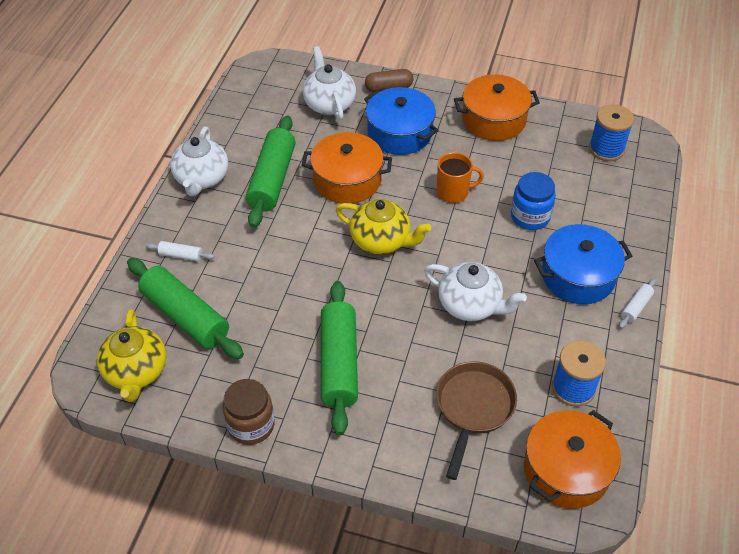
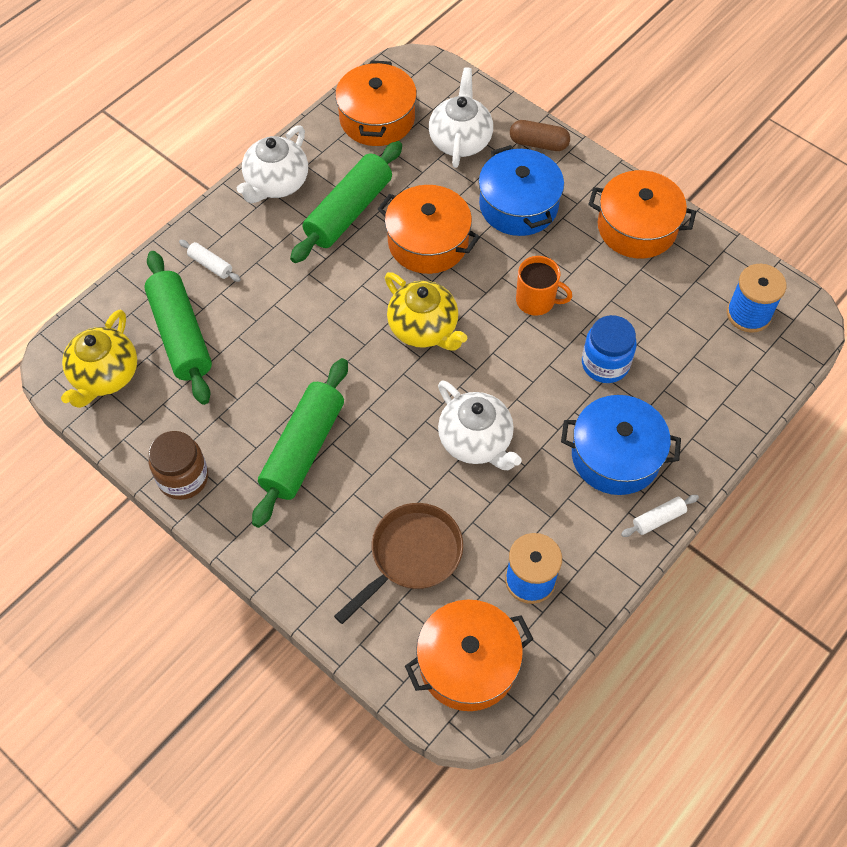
camera: 25 degrees right, 10 degrees up
(256, 109) = (377, 118): none -> orange pot

